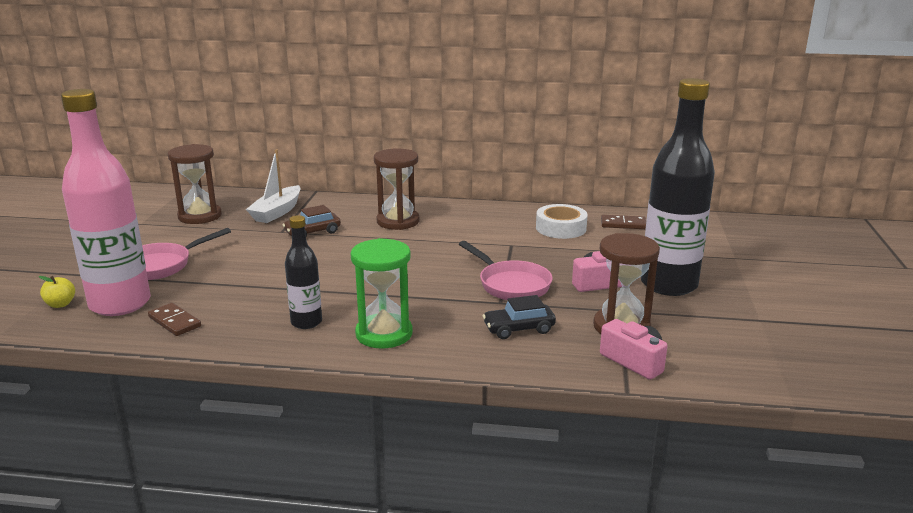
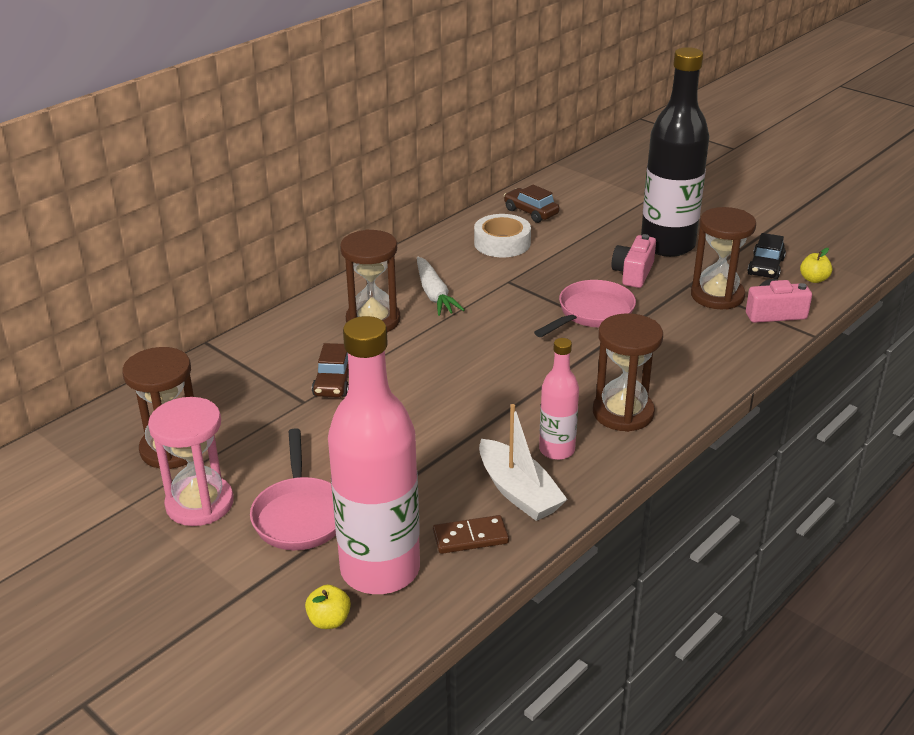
camera: 55 degrees left, 10 degrees up
(153, 238) = (199, 503): none -> pink hourglass
(277, 212) = (239, 388): white boat -> white boat (518, 492)
(306, 322) = (557, 450): black bottle -> pink bottle
(384, 334) = (623, 413): green hourglass -> brown hourglass
(456, 228) = (434, 294): none -> white carrot
(511, 284) = (591, 313): pink pan -> pink pan turned 45 degrees counterclockwise
(519, 329) = (678, 342): black car -> black car (765, 267)
(623, 224) = (531, 212): brown domino -> brown car
(732, 367) = (813, 279): none -> yellow apple

